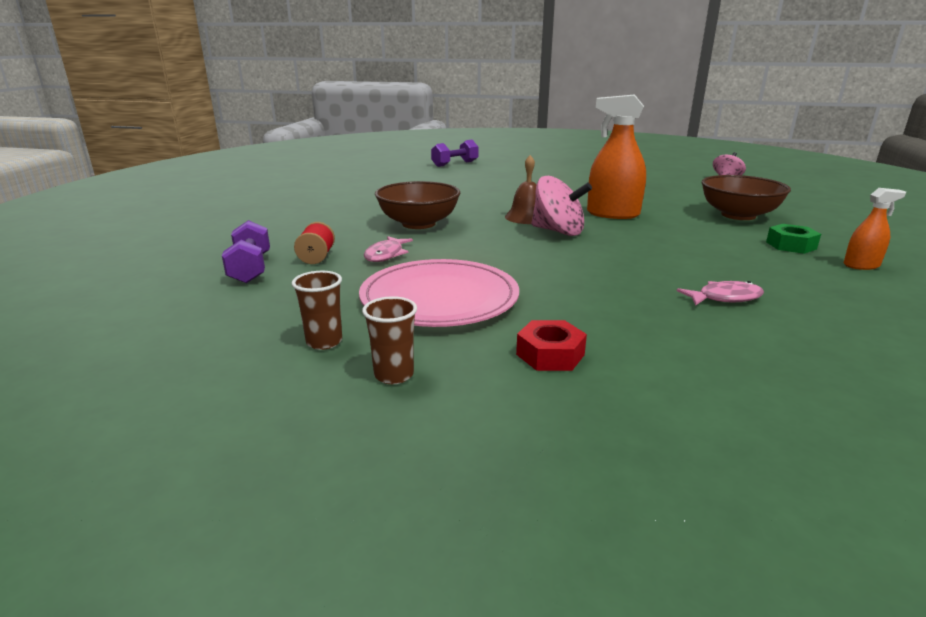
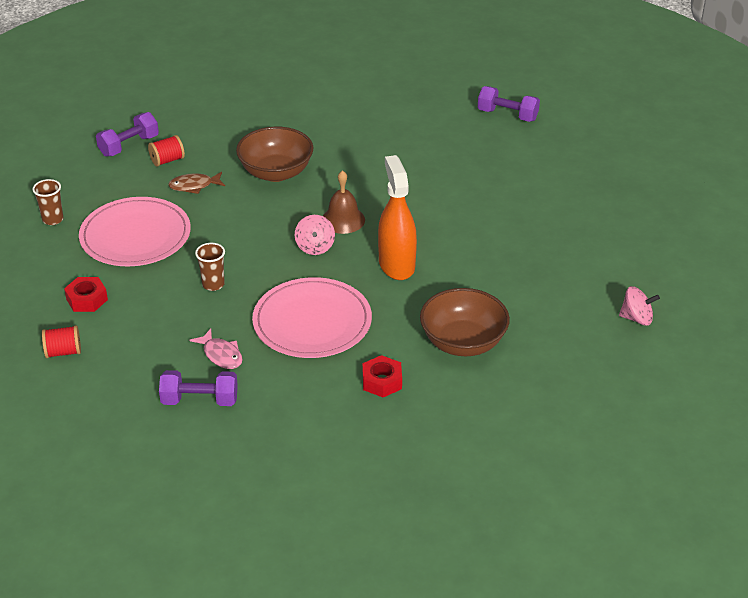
camera: 60 degrees right, 15 degrees up
(386, 255) = (194, 186): pink fish -> brown fish
(394, 375) = (33, 256): brown cup -> brown cup (213, 284)
(558, 231) = (315, 247): pink spinning top -> pink spinning top, size x0.63
(676, 400) = (63, 352): none -> red spool
(682, 252) = (312, 322): none -> pink plate
(791, 245) = (382, 381): green nut -> red nut
(819, 325) = (200, 400): none -> purple dumbbell
(861, 265) = (353, 423): orange spray bottle -> none

